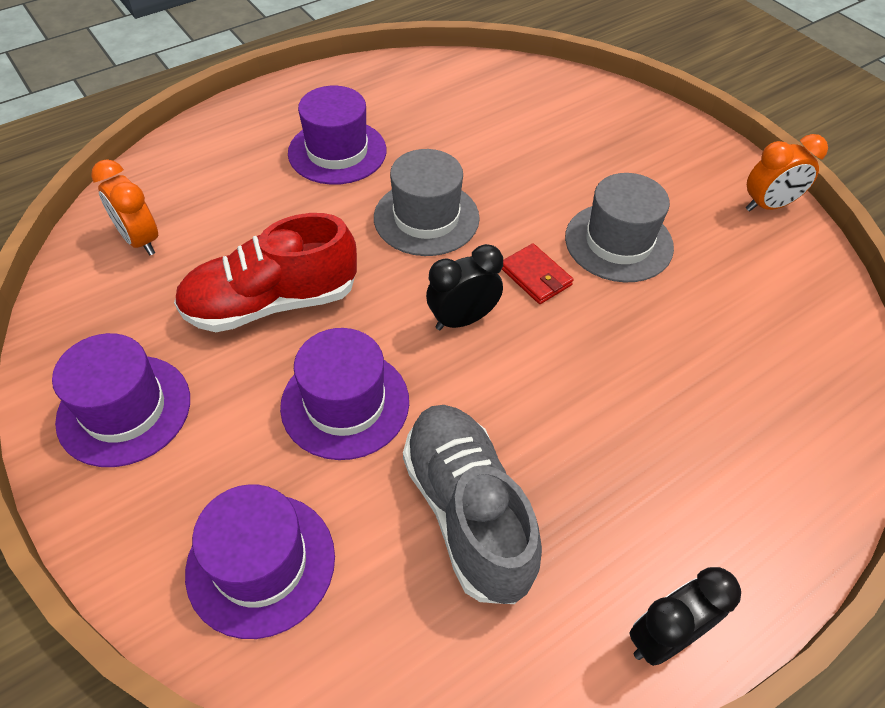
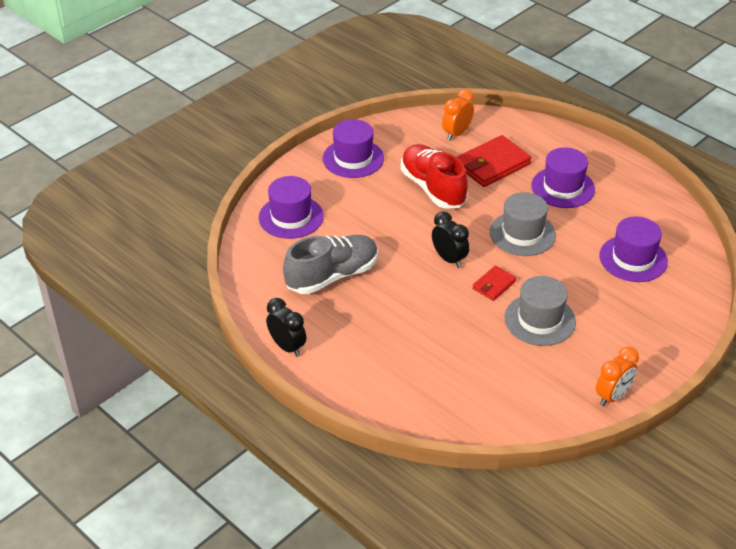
camera: 80 degrees right, 10 degrees down
(246, 214) = (492, 164): none -> red wallet
(345, 403) = (379, 226): purple hat -> purple hat (633, 259)
(768, 206) = (612, 396): orange clock -> orange clock turned 105 degrees counterclockwise

